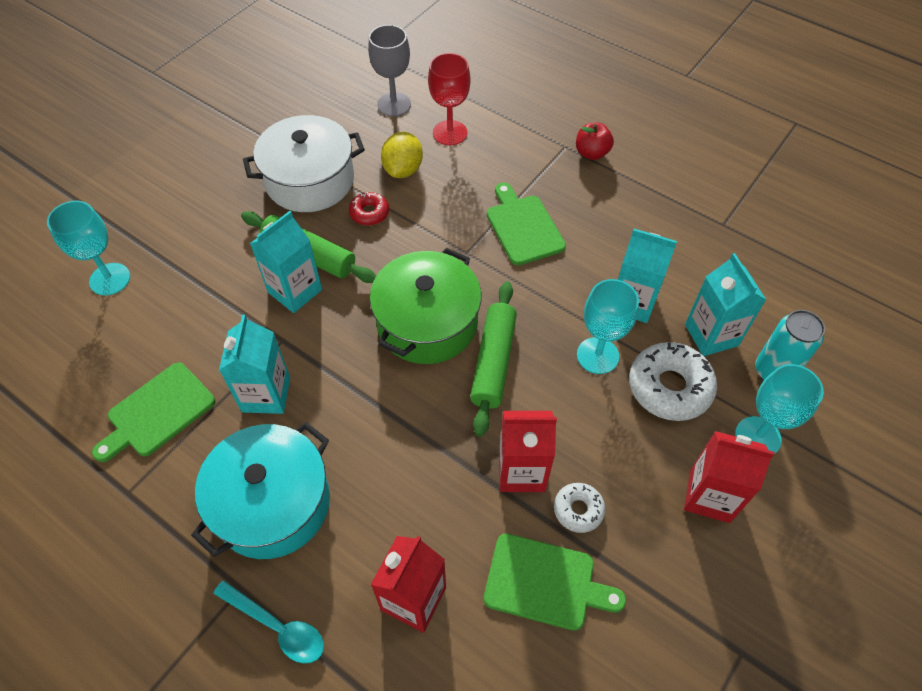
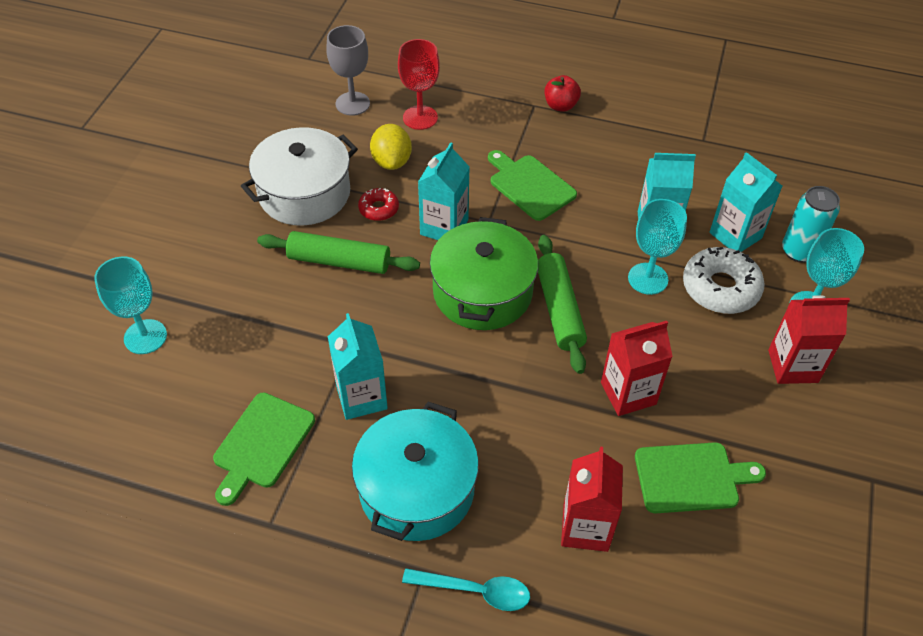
camera: 20 degrees left, 5 degrees down
(295, 291) = (342, 298): turquoise carton -> turquoise carton (444, 227)
(578, 510) = (691, 410): white donut -> none

